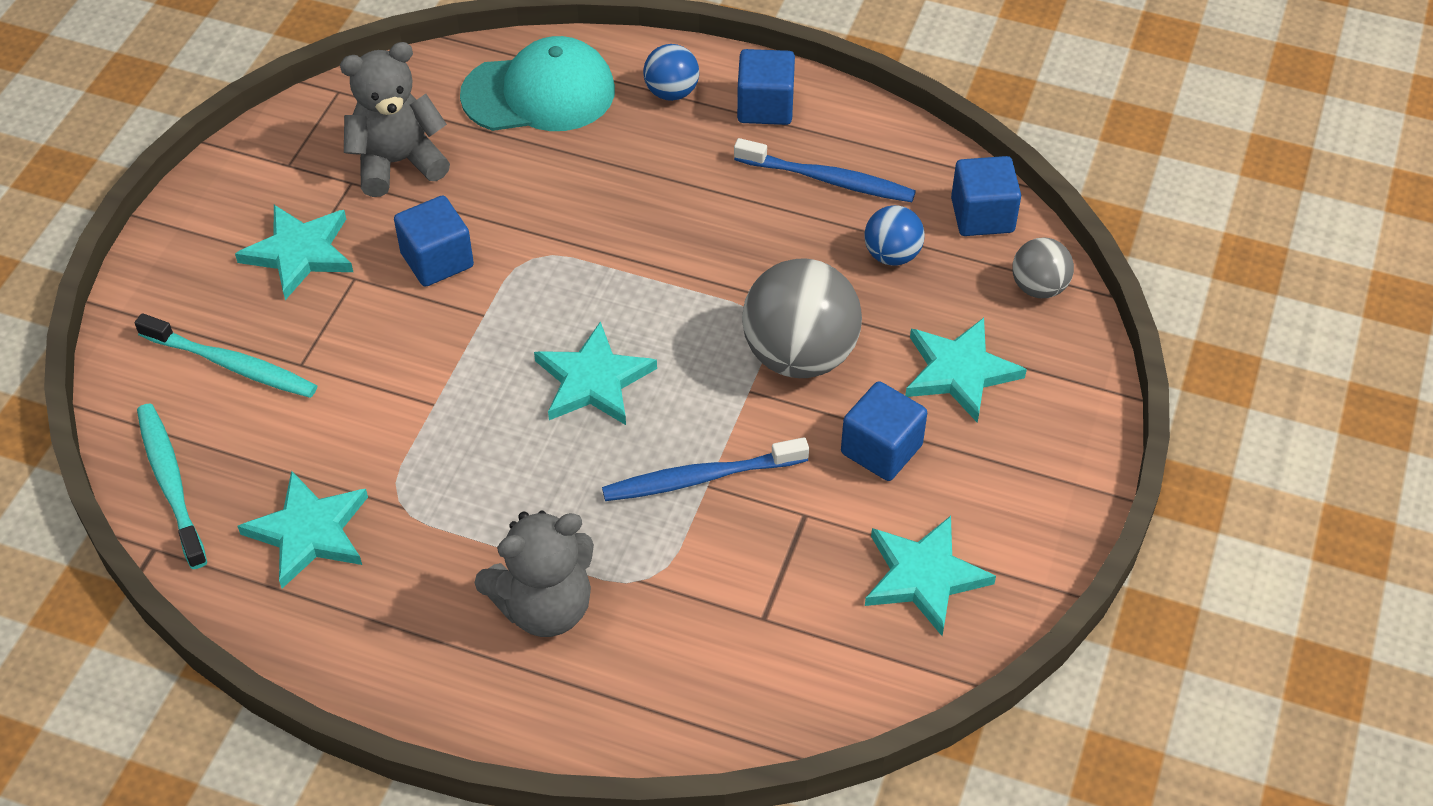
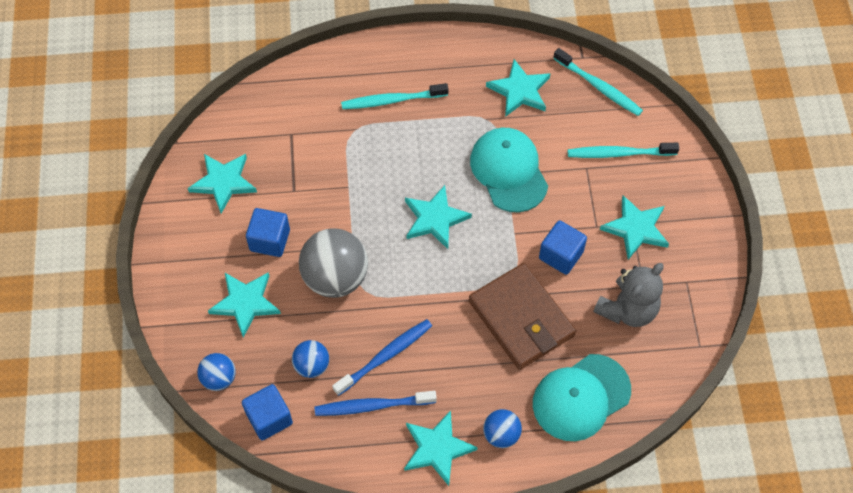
camera: 155 degrees right, 10 degrees up
(426, 406) = (509, 171): none -> turquoise cap
(545, 606) = (392, 100): grey teddy bear -> turquoise toothbrush
(554, 204) = (521, 318): none -> brown wallet
(701, 478) = (353, 189): blue toothbrush -> blue toothbrush (385, 356)
(765, 106) = (437, 448): blue cube -> turquoise star
(1039, 287) = (219, 378): grey ball -> blue ball

